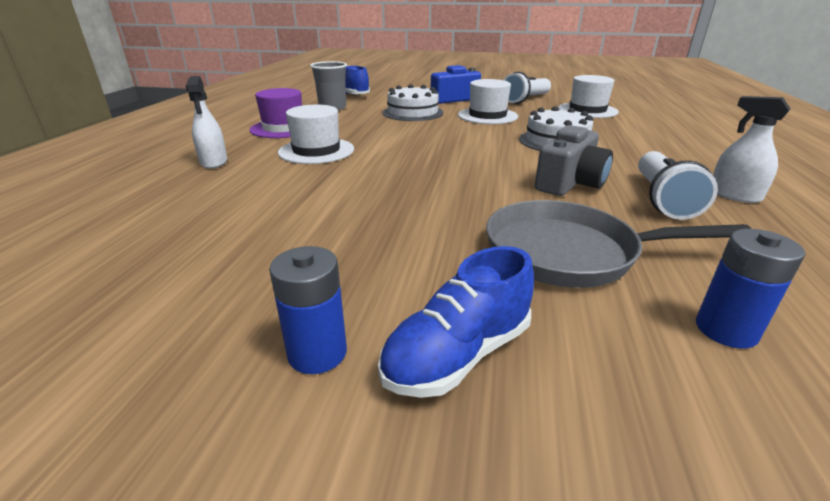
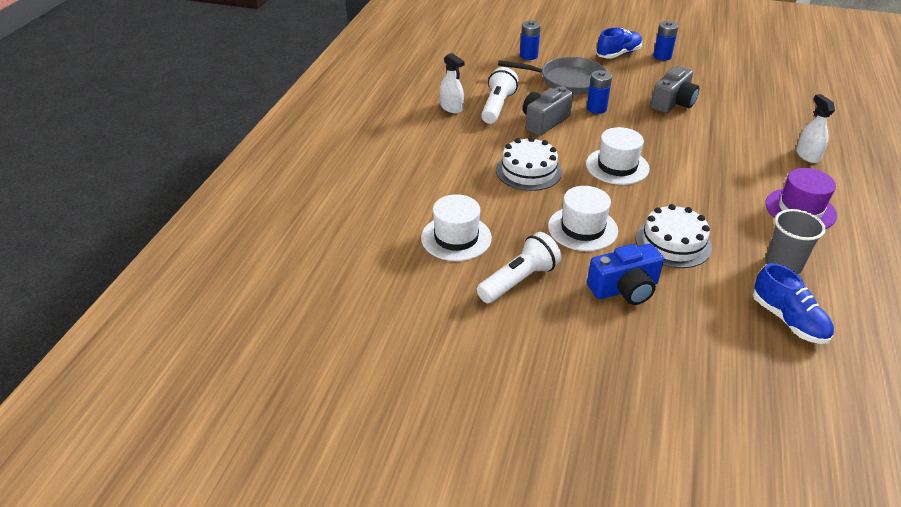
camera: 175 degrees left, 10 degrees up
(316, 151) = (737, 167): white hat -> white hat (617, 166)
(356, 217) = (673, 103): none -> grey camera
(494, 203) = (596, 108): none -> blue battery

